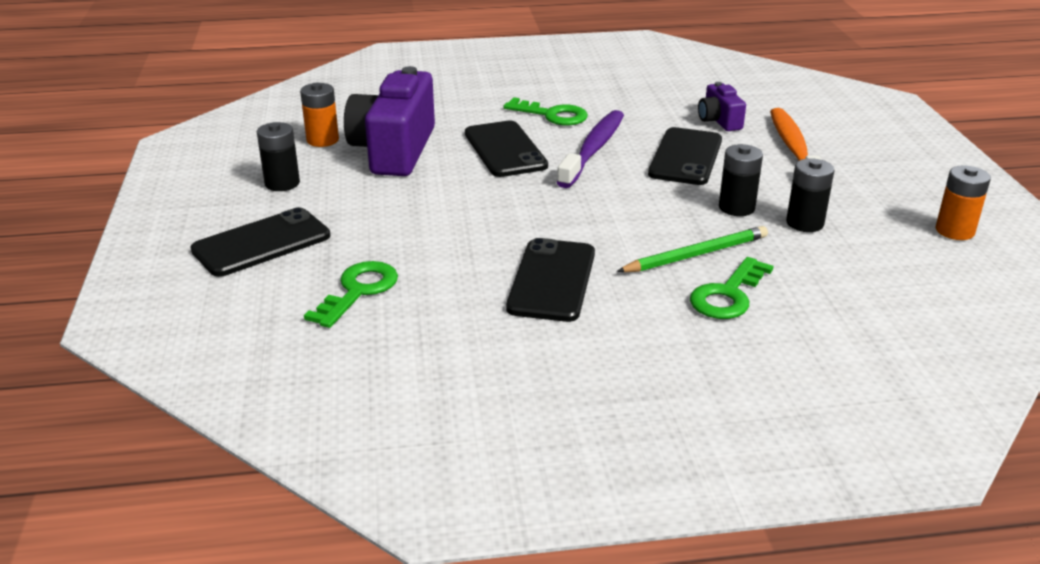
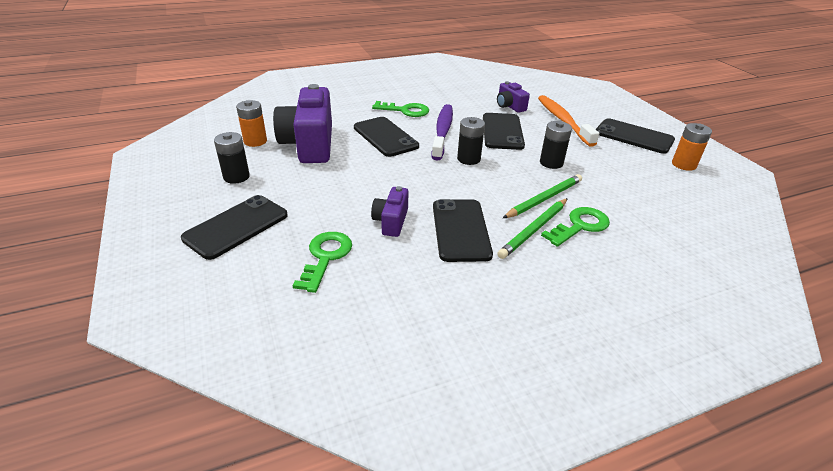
camera: 15 degrees left, 5 degrees up
(462, 259) = (391, 221): none -> purple camera
(657, 292) = (534, 230): none -> green pencil
(728, 295) = (580, 226): green key -> green key turned 150 degrees counterclockwise
(804, 223) = (597, 169): black battery -> black battery (468, 159)
(898, 182) = (633, 136): none -> black phone

